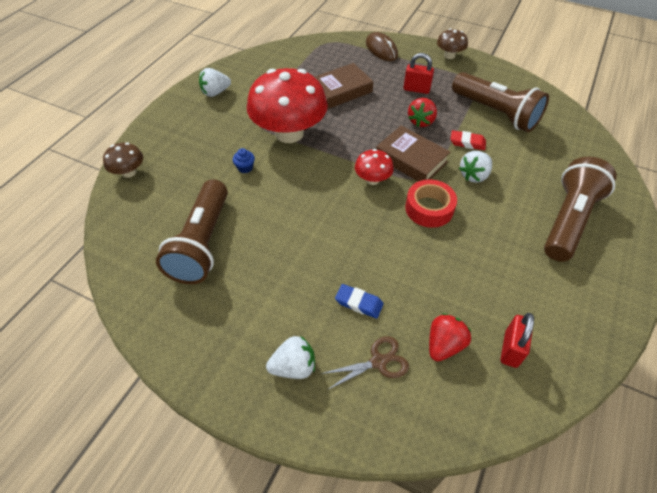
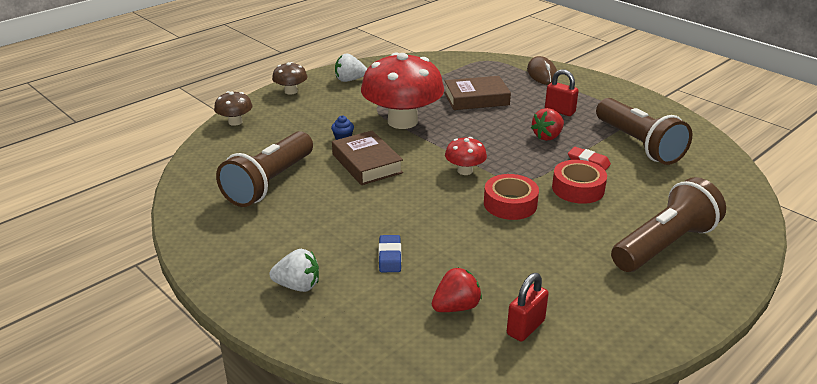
camera: 20 degrees right, 20 degrees down
(359, 303) = (390, 257): blue eraser -> blue eraser turned 45 degrees clockwise
(378, 362) = (381, 302): brown scissors -> none
(411, 159) = (516, 163): brown book -> brown book (367, 163)
(449, 55) = (616, 90): brown mushroom -> brown mushroom (291, 91)
(474, 175) = (578, 188): white strawberry -> red tape

